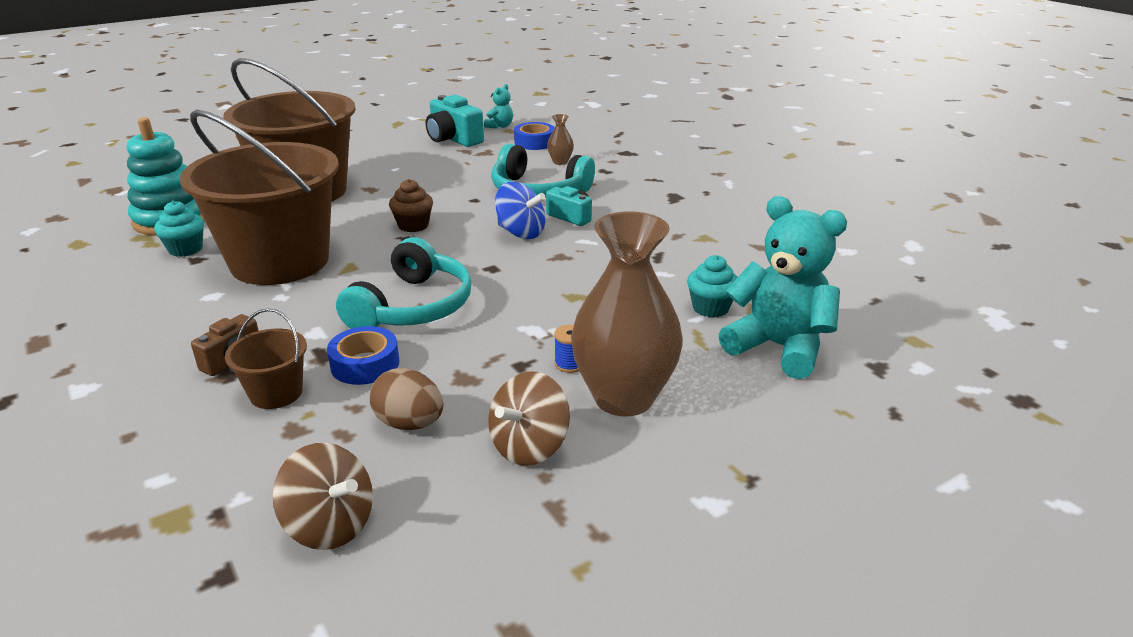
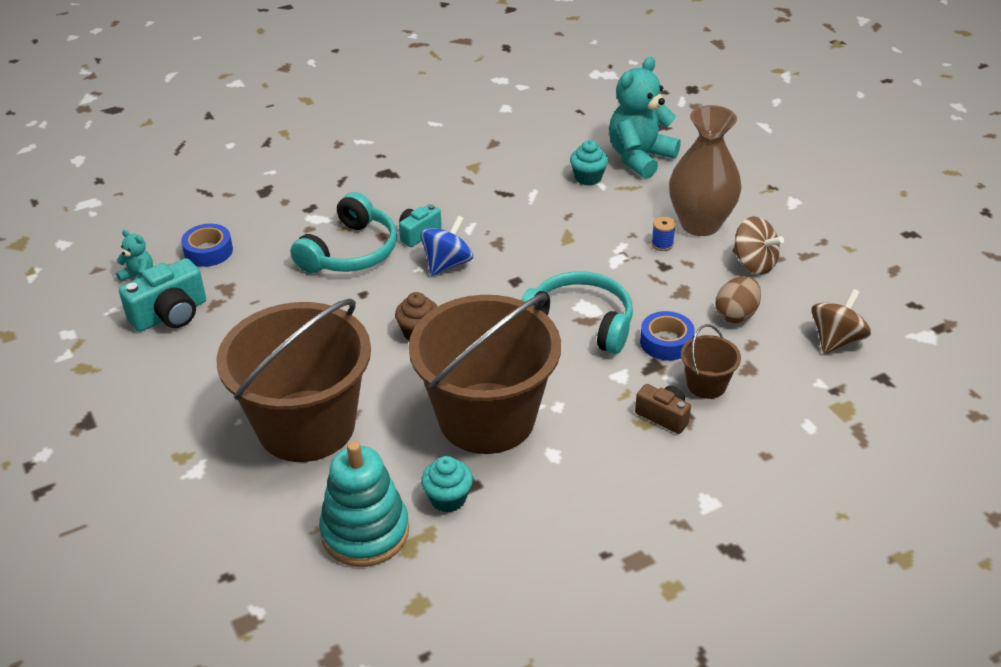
camera: 85 degrees left, 10 degrees up
(560, 162) = (276, 235): brown vase -> none

